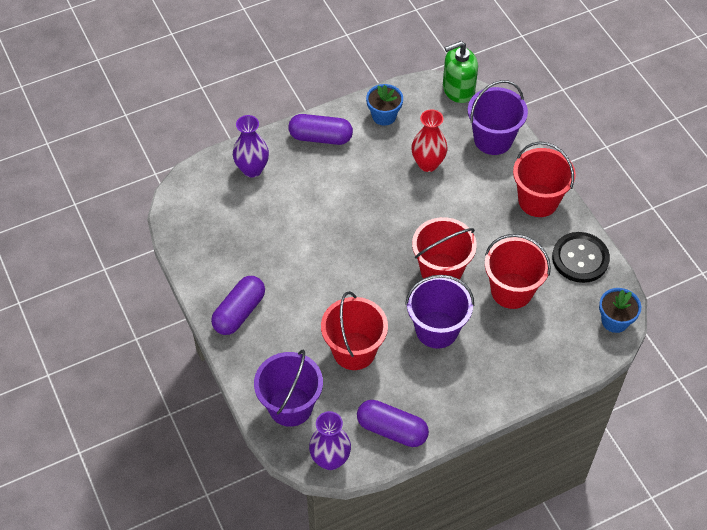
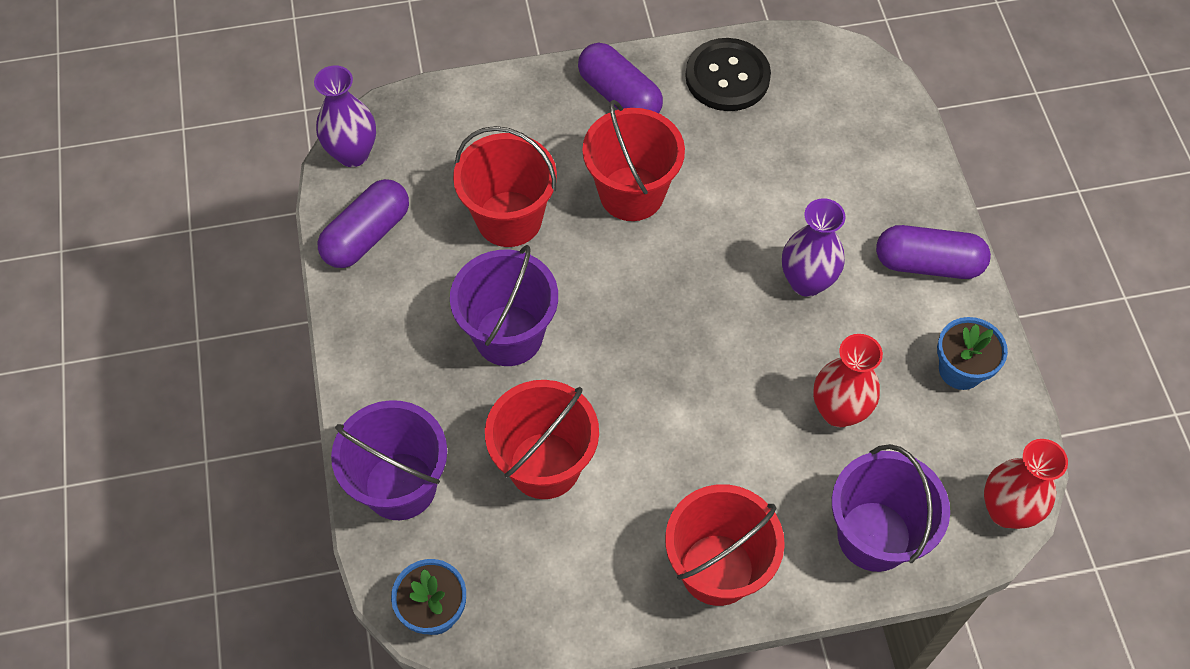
camera: 105 degrees right, 5 degrees up
(252, 169) = (878, 157): purple vase -> purple vase (806, 282)
(290, 406) = (449, 126): purple bucket -> purple bucket (400, 486)
(320, 137) = (927, 263): purple capsule -> purple capsule turned 75 degrees clockwise
(441, 271) = (614, 371): red bucket -> red bucket (631, 193)
(458, 89) = (1006, 510): green soap dispenser -> red vase
(580, 258) = (575, 599): black button -> black button (727, 77)

